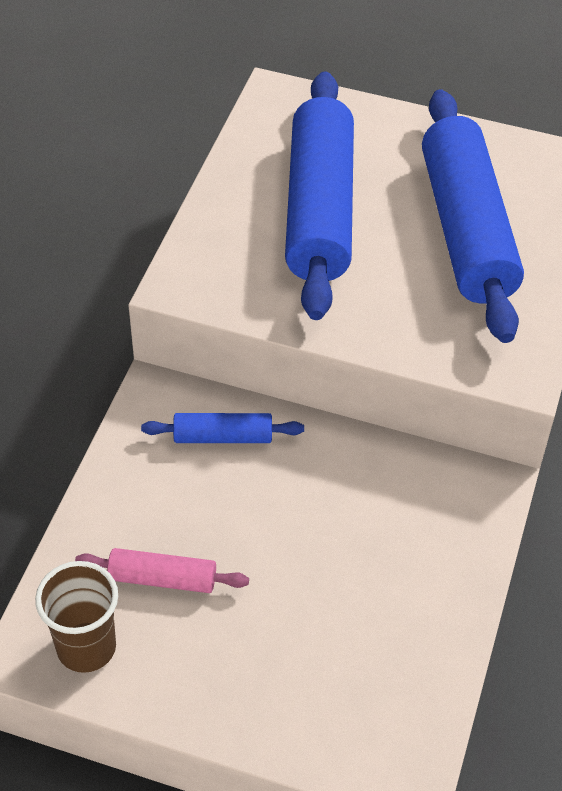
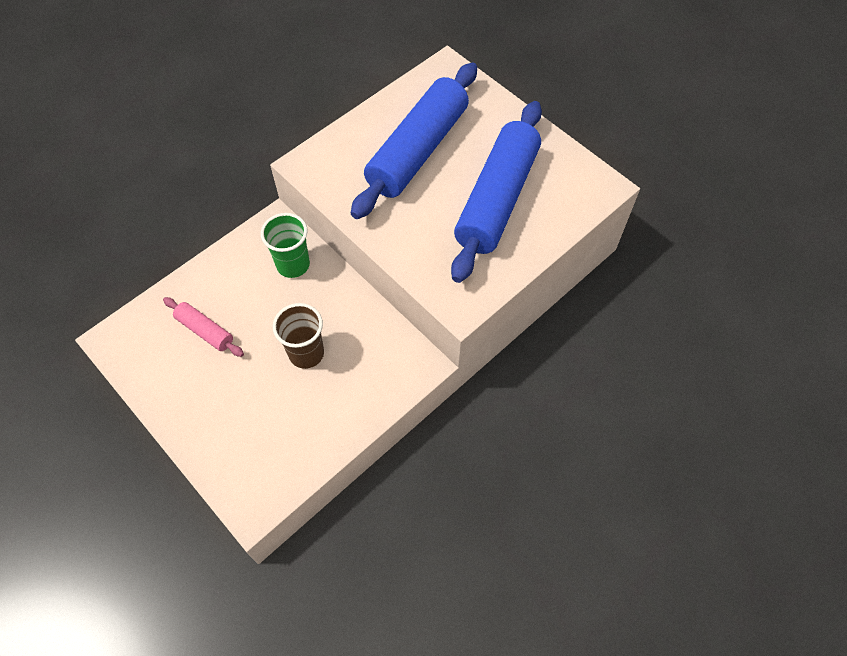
camera: 30 degrees right, 10 degrees up
(86, 647) = (141, 349): brown cup -> brown cup (306, 353)
(223, 437) = (293, 265): blue rolling pin -> green cup

